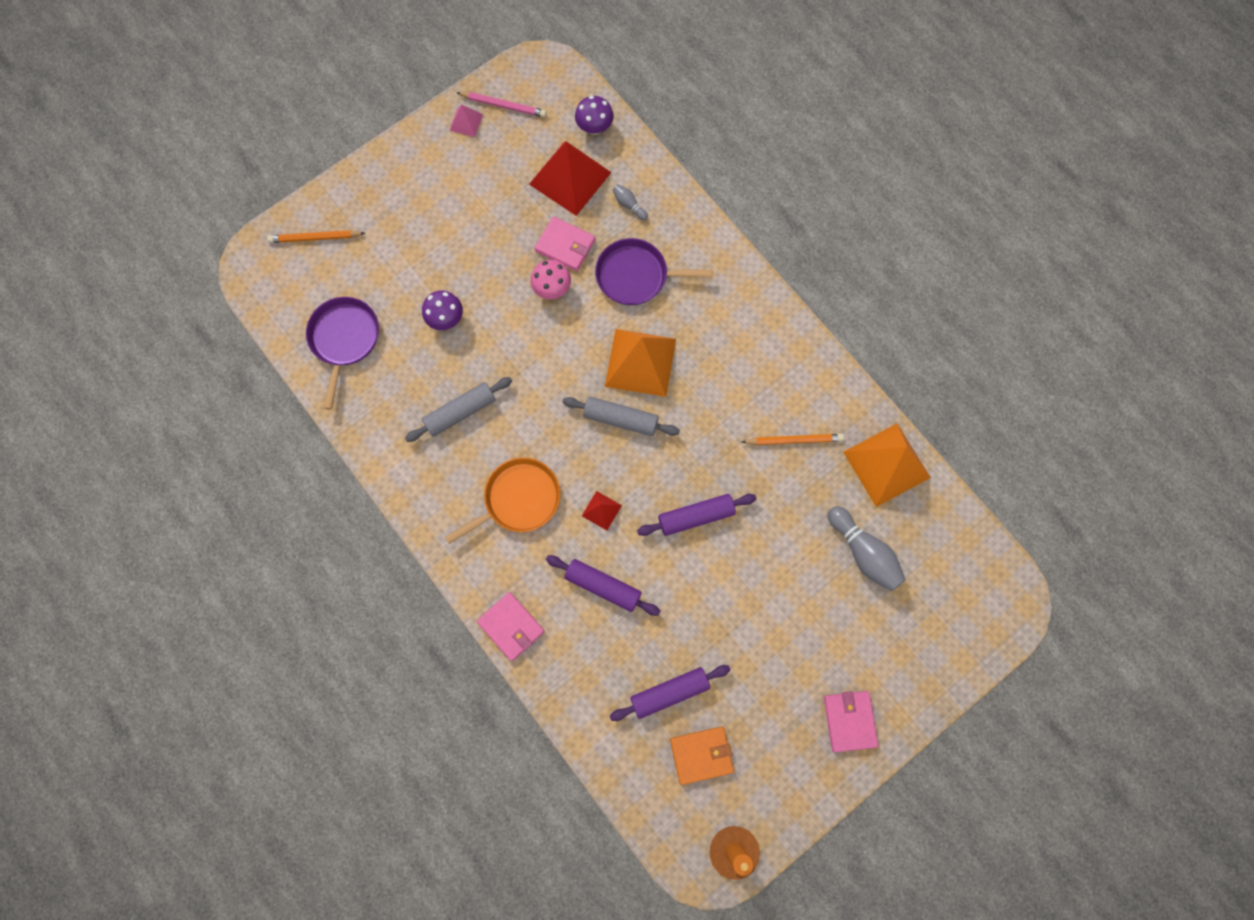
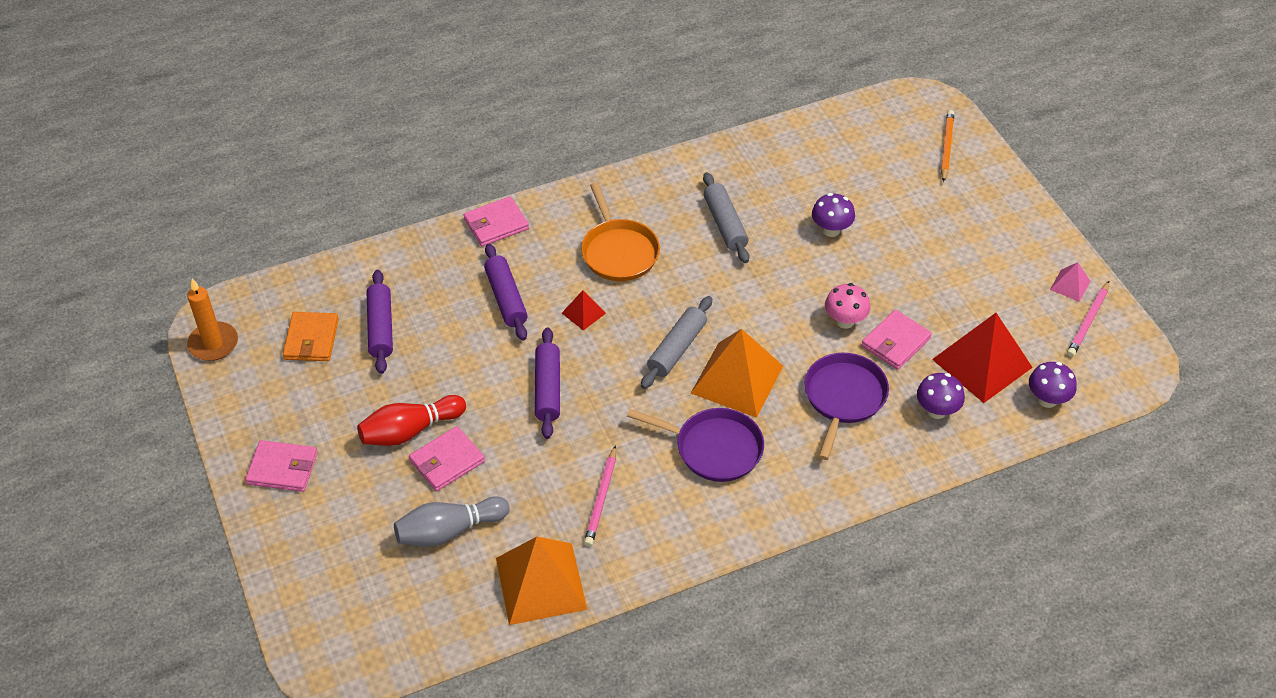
camera: 105 degrees right, 25 degrees down
(344, 339) = (828, 153): purple pan -> purple pan (714, 448)
(603, 586) = (506, 298): purple rolling pin -> purple rolling pin turned 60 degrees counterclockwise
(629, 205) = (937, 411): grey bowling pin -> purple mushroom
(775, 622) = (410, 431): none -> red bowling pin
(794, 440) = (601, 499): orange pencil -> pink pencil
(797, 578) = (447, 461): none -> pink wallet

